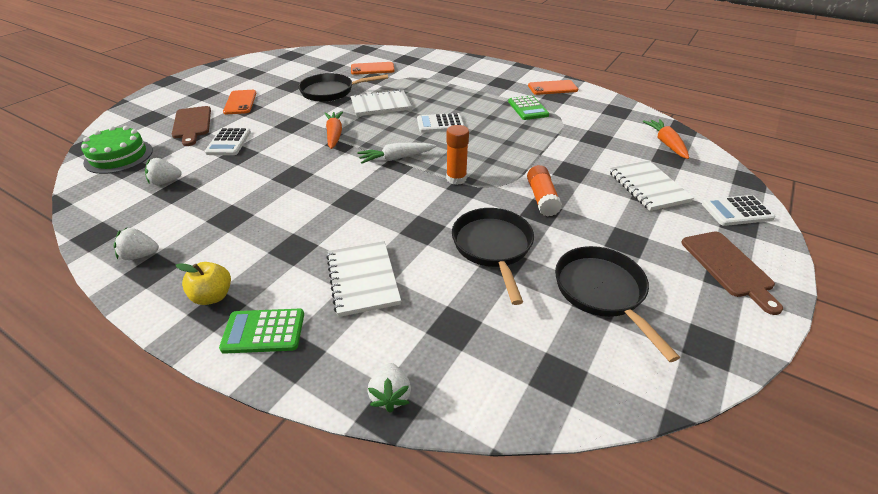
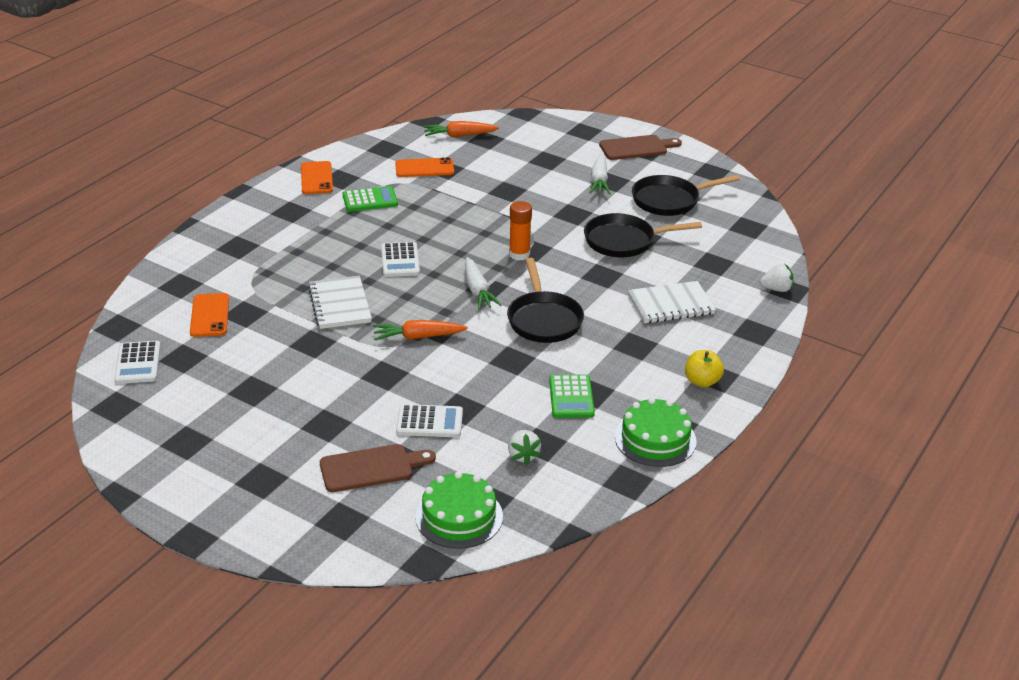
camera: 90 degrees left, 5 degrees down
(140, 255) = (655, 439): white strawberry -> green cake
(240, 102) = (305, 433): orange phone -> orange phone (424, 168)
(264, 331) = (734, 348): green calculator -> green calculator (571, 397)
(331, 92) = (286, 349): black pan -> black pan (543, 319)
(542, 198) = (553, 211): orange glue stick -> none
(622, 232) = (599, 181): none -> white carrot
(648, 187) = (534, 158): white notebook -> none
(736, 211) = (569, 128): white calculator -> white calculator (138, 363)

